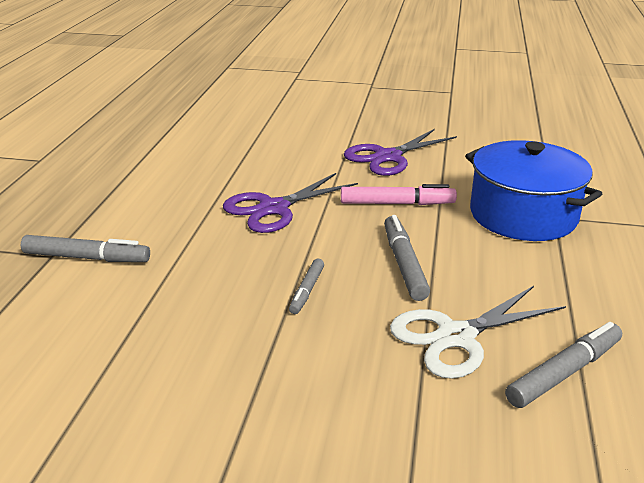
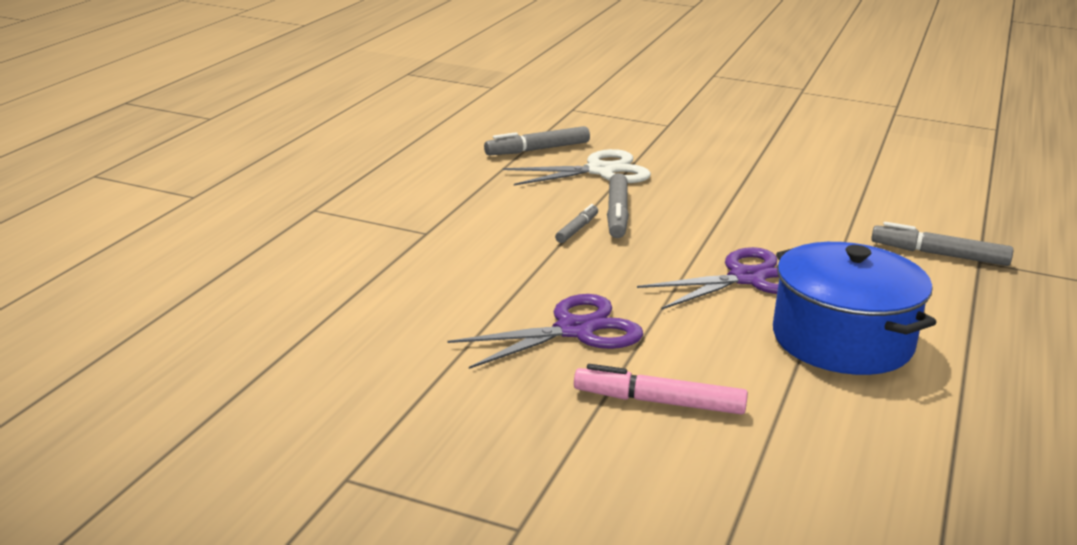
camera: 170 degrees left, 5 degrees down
(307, 291) = (713, 207): grey marker -> grey marker (577, 229)
(397, 203) = (595, 266): pink marker -> pink marker (659, 402)
(523, 215) = (459, 238): blue pot -> blue pot (842, 340)

